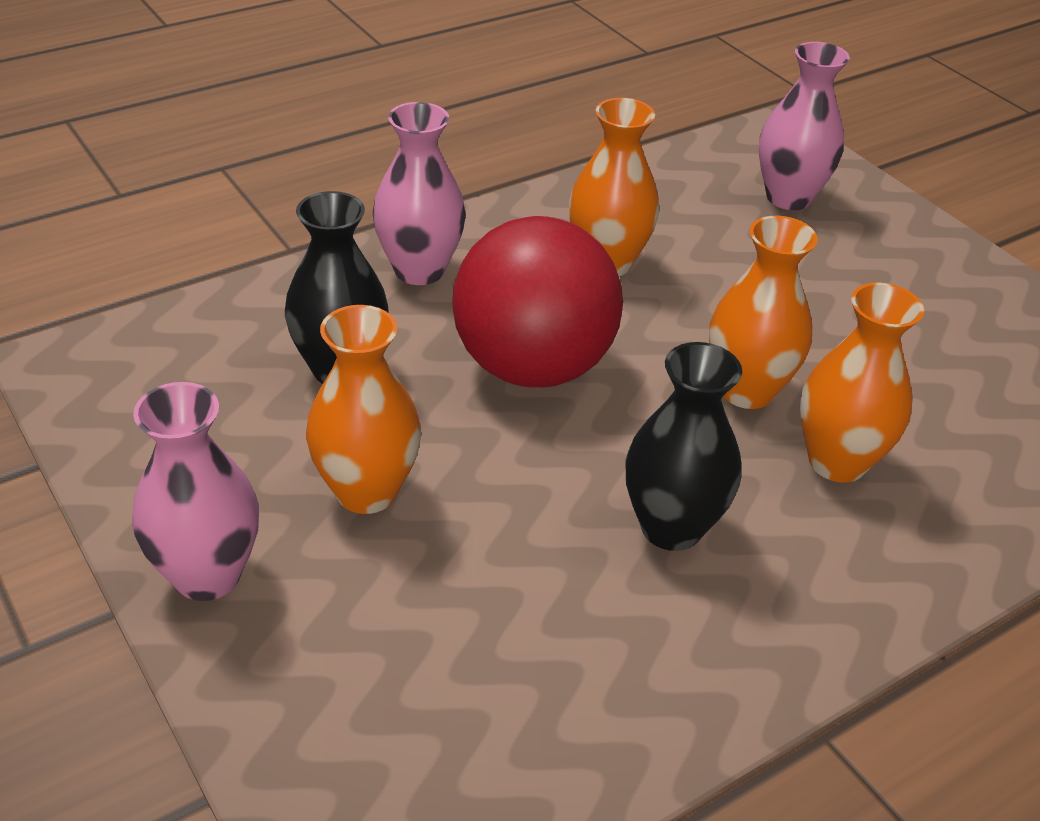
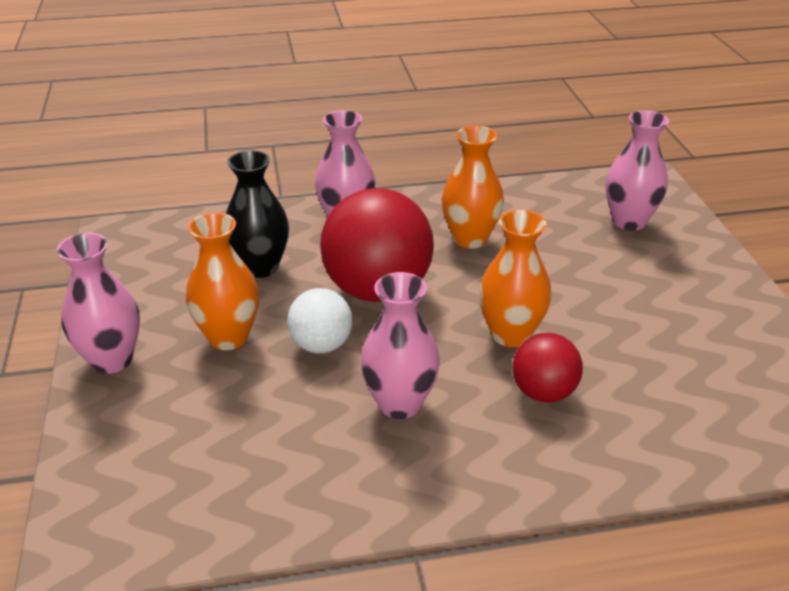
camera: 25 degrees right, 5 degrees down
(509, 469) = (321, 345): none -> white ball
(671, 527) = (400, 403): black vase -> pink vase
(837, 462) = (543, 392): orange vase -> red ball

